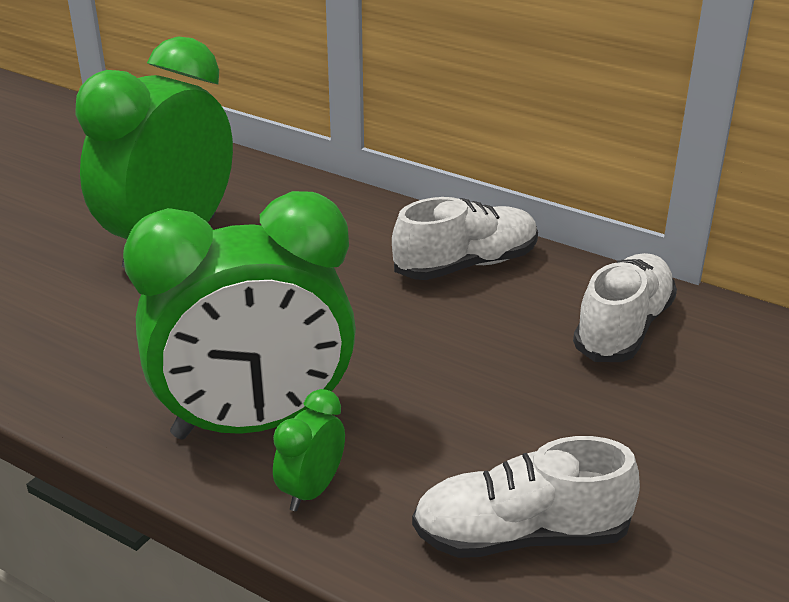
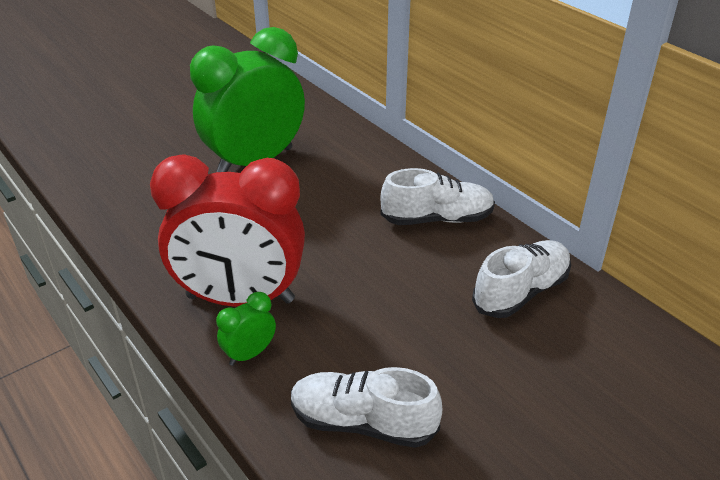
camera: 20 degrees right, 5 degrees up
(255, 423) = (240, 299): green clock -> red clock

